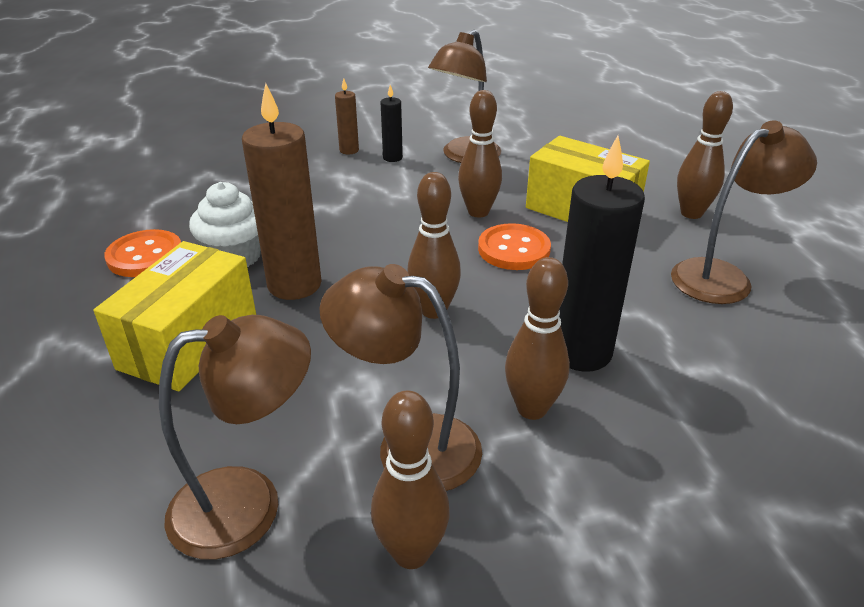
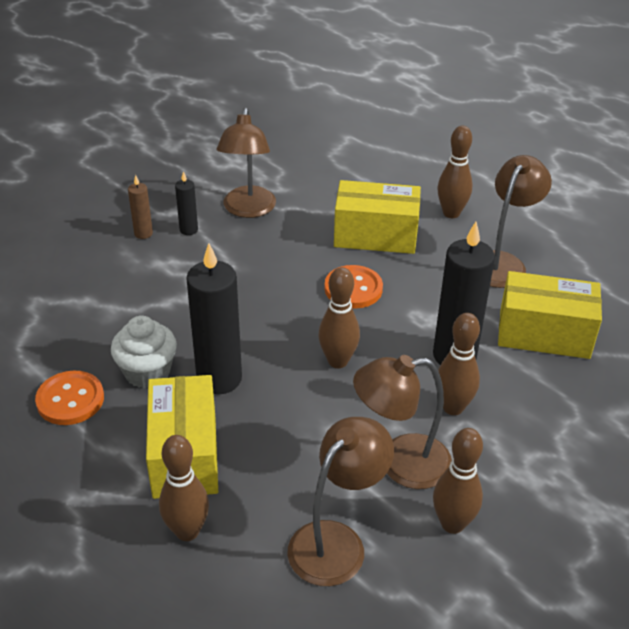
camera: 30 degrees left, 5 degrees up
(294, 285) = (219, 379): brown candle -> black candle
(478, 212) = (302, 263): brown bowling pin -> brown bowling pin (187, 531)
(727, 369) = (544, 334): none -> yellow box

